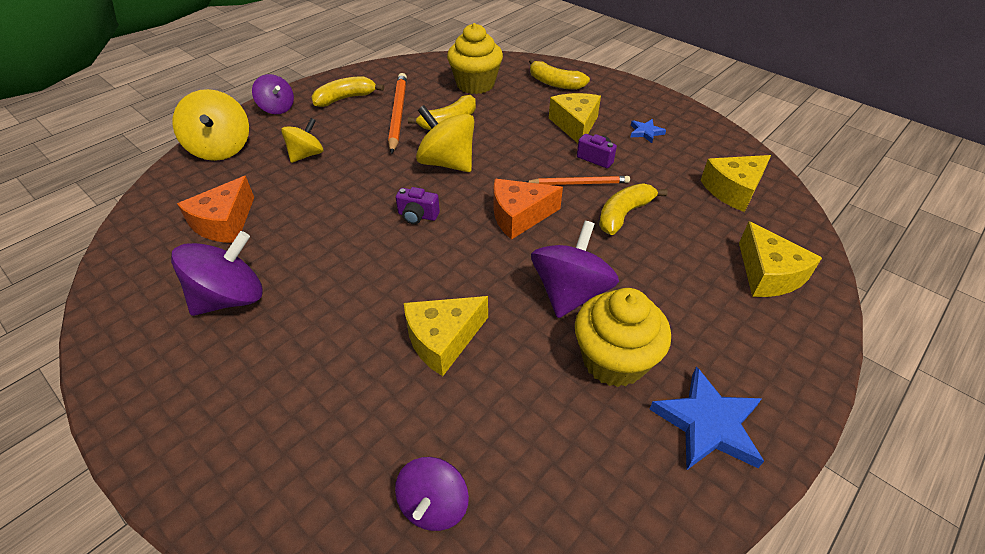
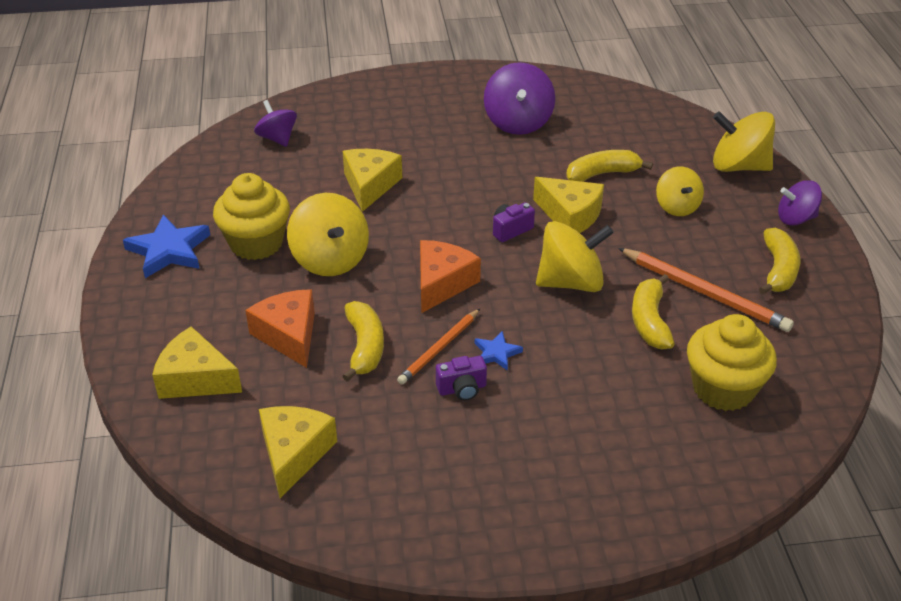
camera: 130 degrees right, 5 degrees down
(224, 223) = (611, 140): orange cheese -> orange cheese (289, 335)
(555, 83) = (657, 467): yellow banana -> yellow banana (602, 174)
(570, 293) = (330, 259): purple spinning top -> yellow spinning top
(575, 125) = (540, 417): yellow cheese -> yellow cheese (570, 216)
(645, 132) = (460, 468): blue star -> blue star (496, 353)

